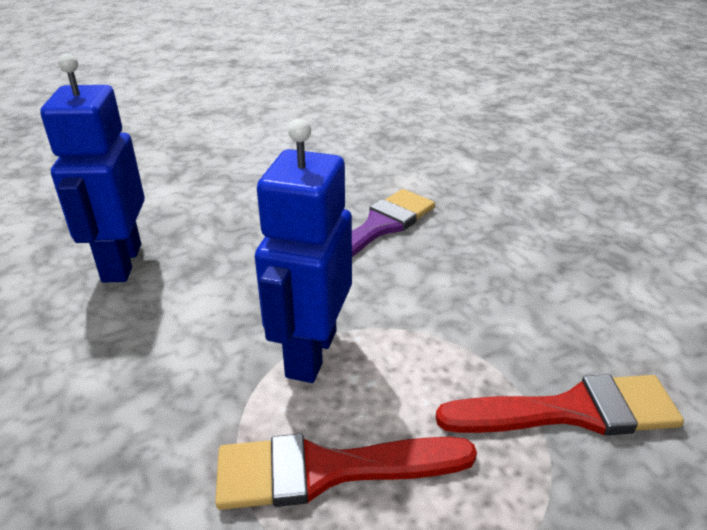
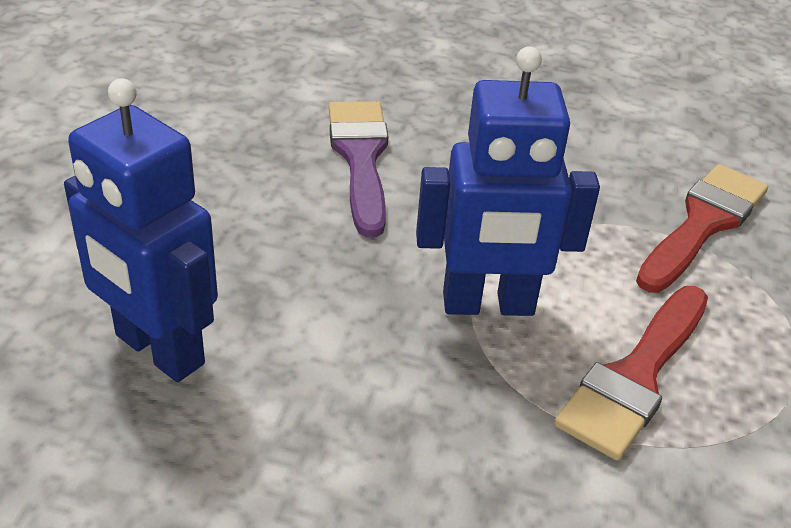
camera: 50 degrees left, 5 degrees up
(310, 353) = (488, 305): blue robot -> blue robot turned 60 degrees counterclockwise

